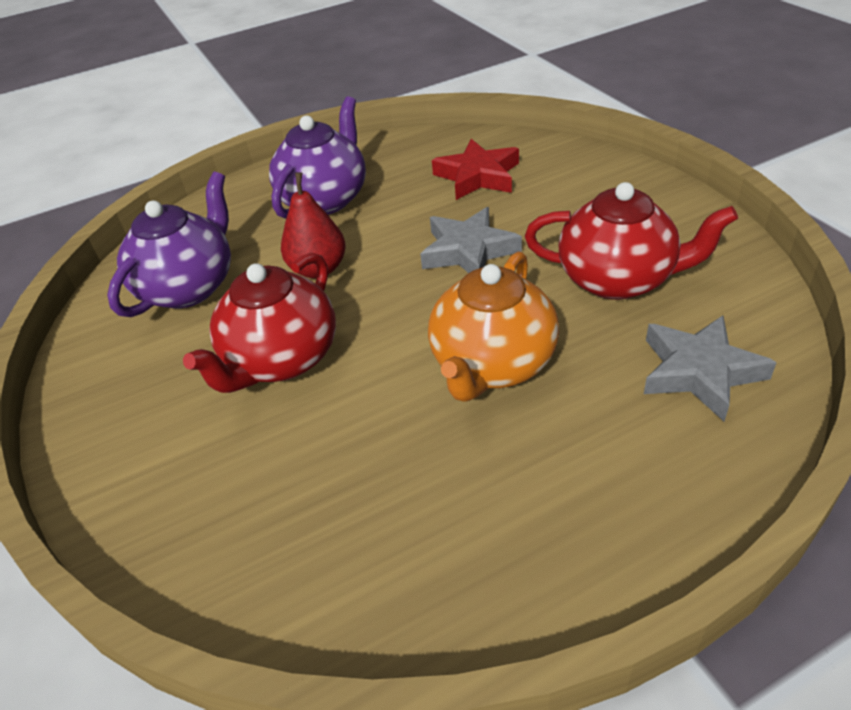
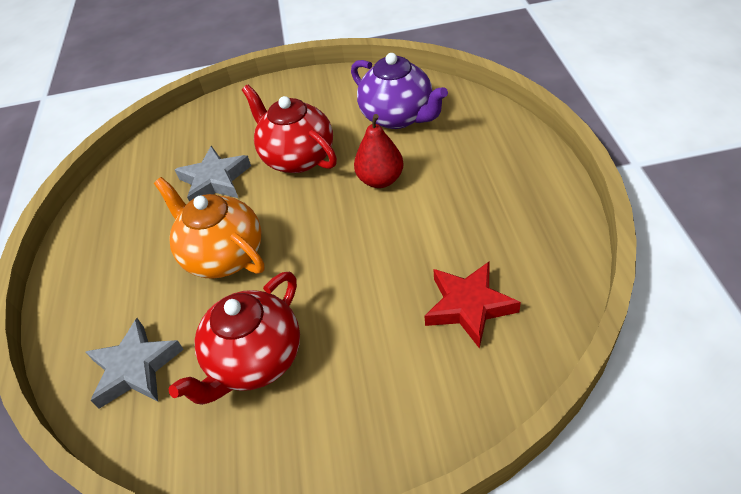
camera: 110 degrees right, 5 degrees up
(325, 199) = (480, 191): purple teapot -> none
(468, 251) = (352, 271): grey star -> grey star (215, 180)

